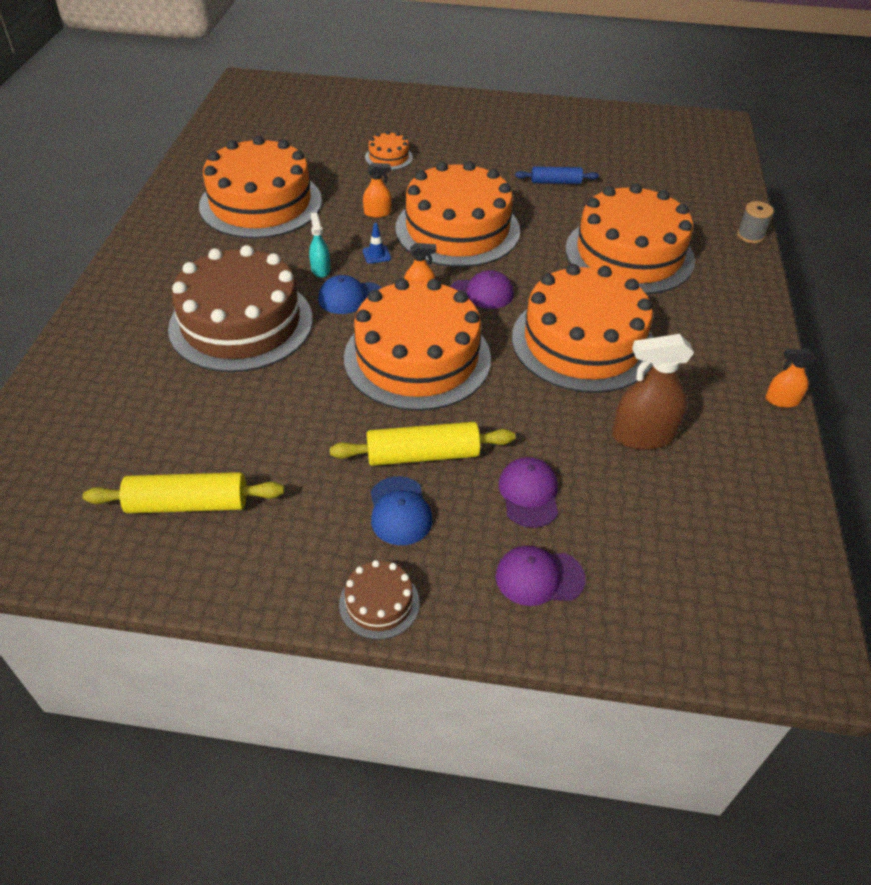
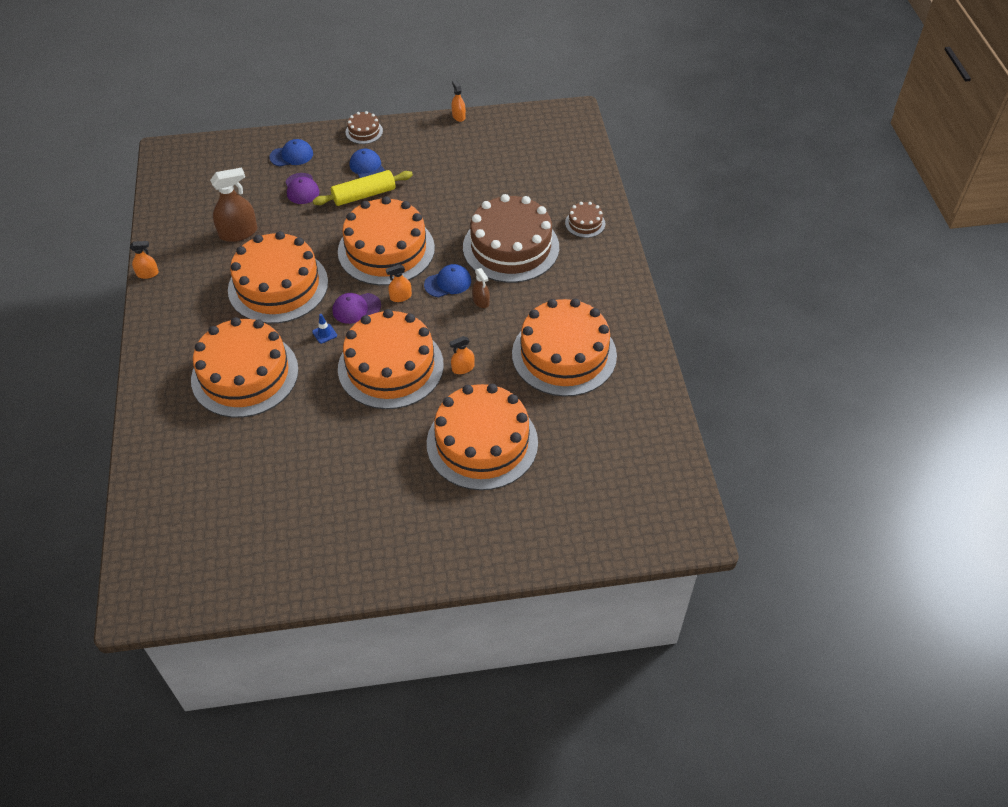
camera: 165 degrees right, 5 degrees up
(115, 332) = (585, 223): none -> brown cake
(171, 594) = (458, 116): none -> orange spray bottle
(188, 504) = (475, 148): yellow rolling pin -> none
(320, 269) = (481, 301): turquoise spray bottle -> brown spray bottle
(376, 254) = (445, 324): blue traffic cone -> blue traffic cone (324, 333)
(388, 157) = (482, 443): orange cake -> orange cake, size x2.36
(539, 577) = (291, 155): purple cap -> blue cap
(556, 182) = (315, 449): blue rolling pin -> none
(750, 236) = (137, 422): grey spool -> none

